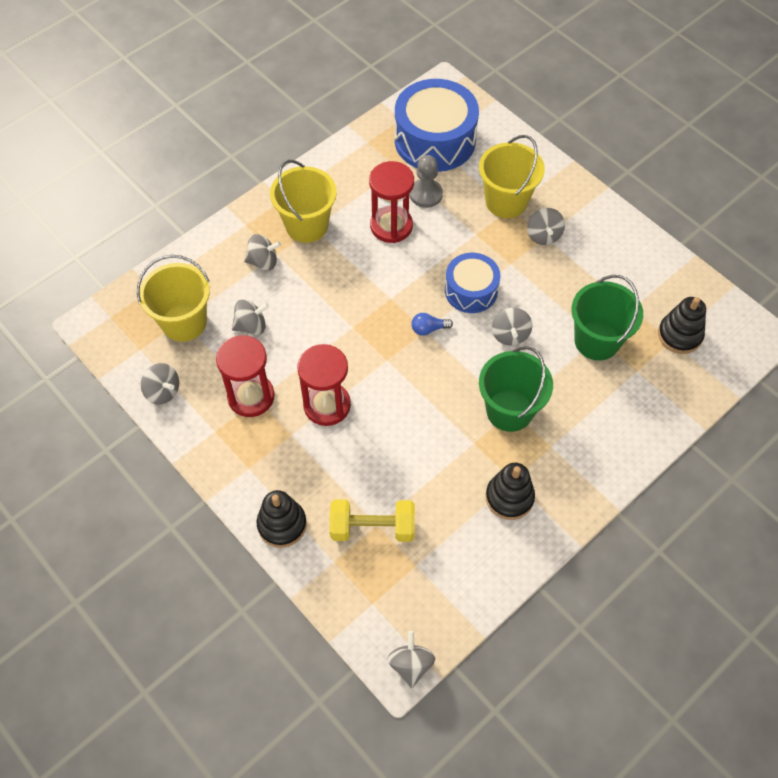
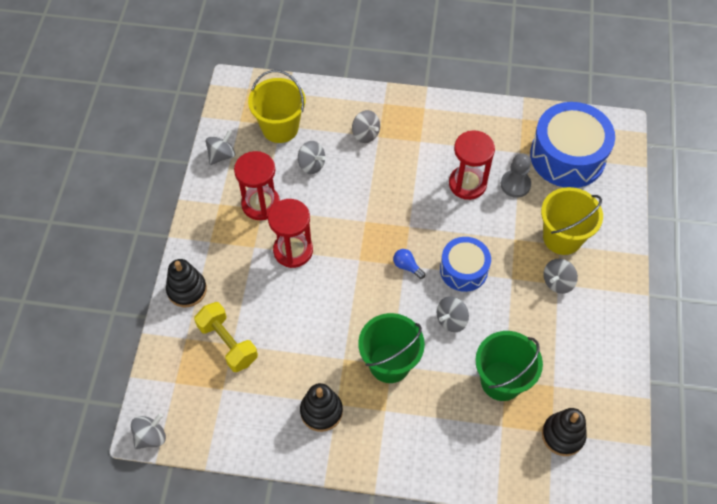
camera: 50 degrees right, 0 degrees up
(163, 391) = (222, 155): grey spinning top -> grey spinning top turned 135 degrees counterclockwise
(307, 225) = (417, 136): yellow bucket -> none

